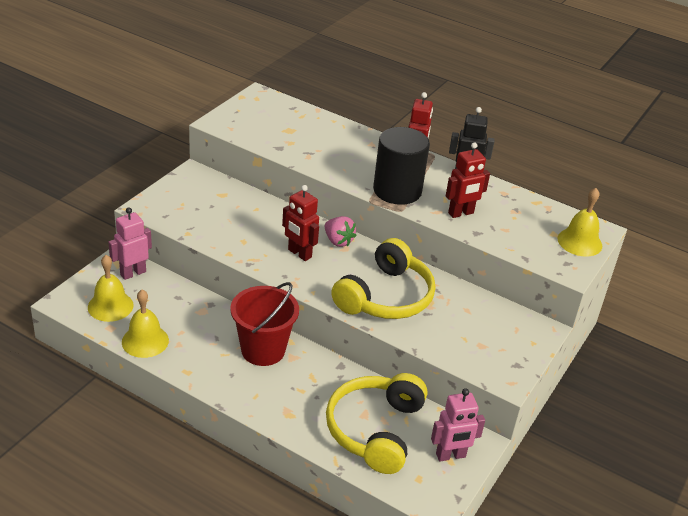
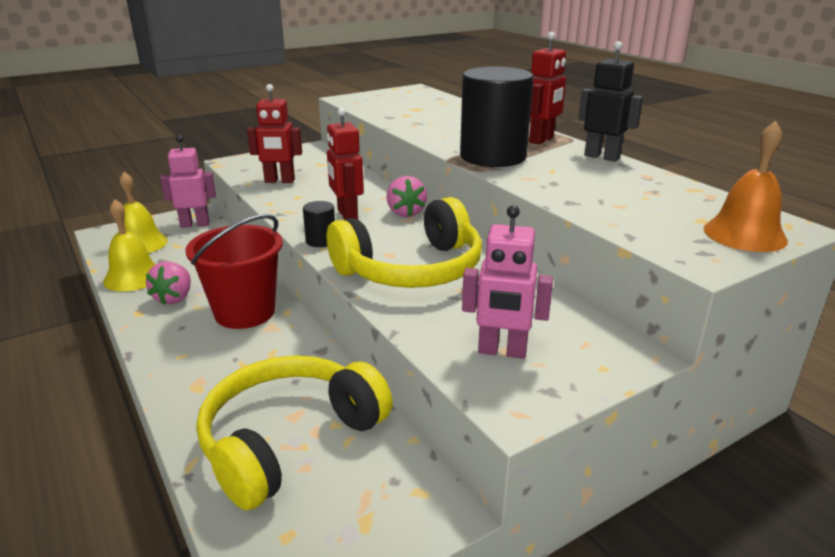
camera: 30 degrees right, 10 degrees down
(199, 352) = (174, 298): none -> pink strawberry
(305, 285) = (321, 241): none -> black cylinder
(450, 455) = (372, 516): pink robot -> pink robot (502, 351)
(461, 213) = (563, 183): red robot -> red robot (279, 181)
(579, 242) = (744, 234): yellow bell -> orange bell

